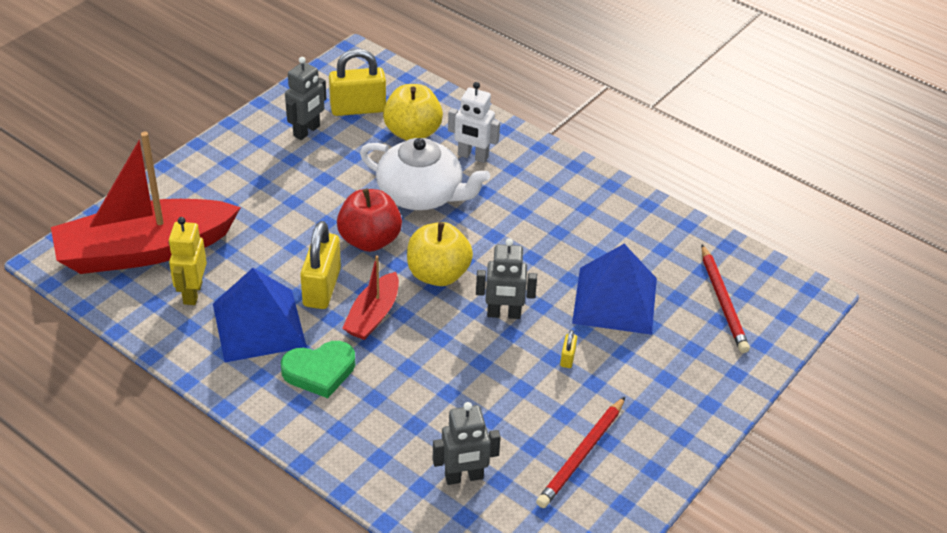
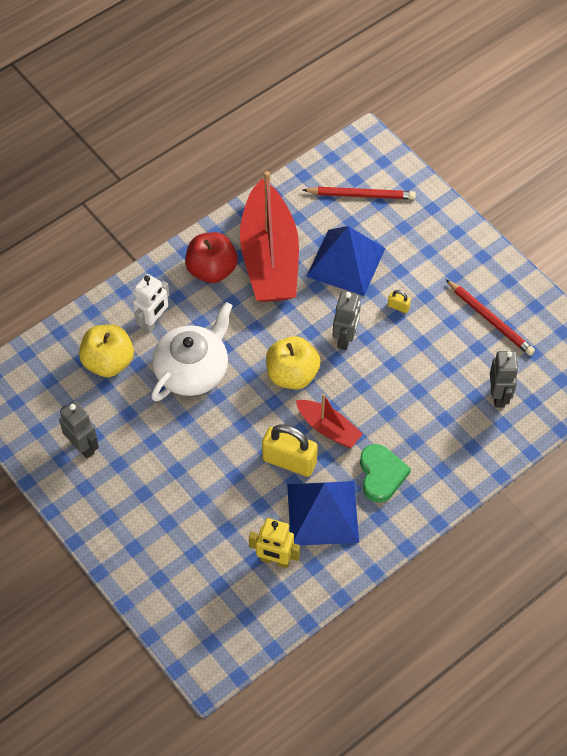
camera: 75 degrees left, 15 degrees up
(144, 250) = (213, 595): red boat -> red boat (269, 257)
(358, 108) = (61, 400): yellow padlock -> none
(369, 240) = (241, 417): red apple -> red apple (212, 270)

